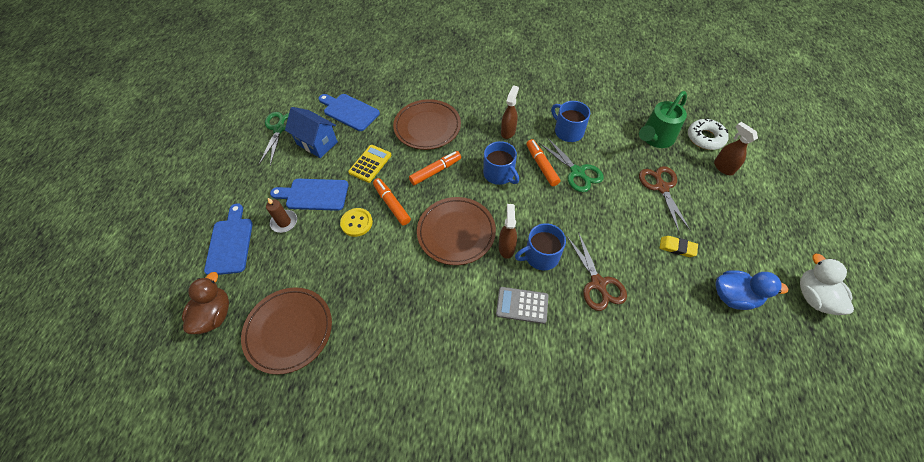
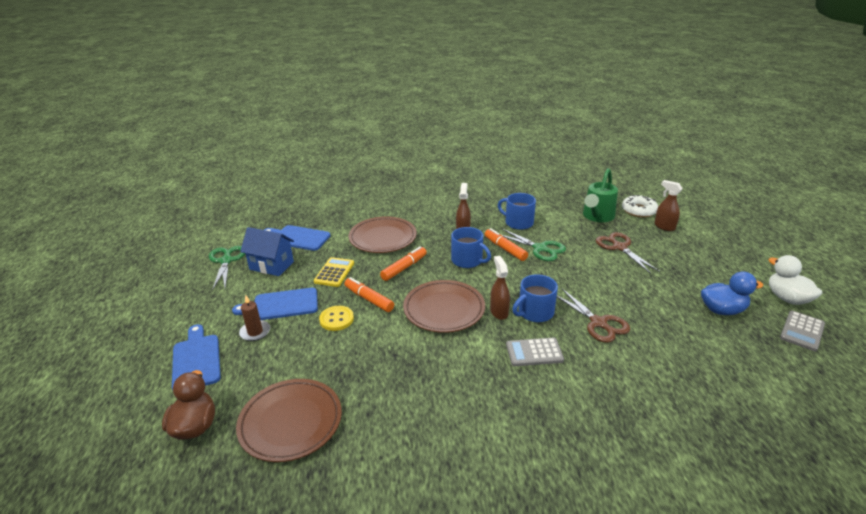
camera: 15 degrees left, 25 degrees down
(677, 248) = (655, 285): yellow eraser -> none
(807, 344) = (802, 331): none -> grey calculator

